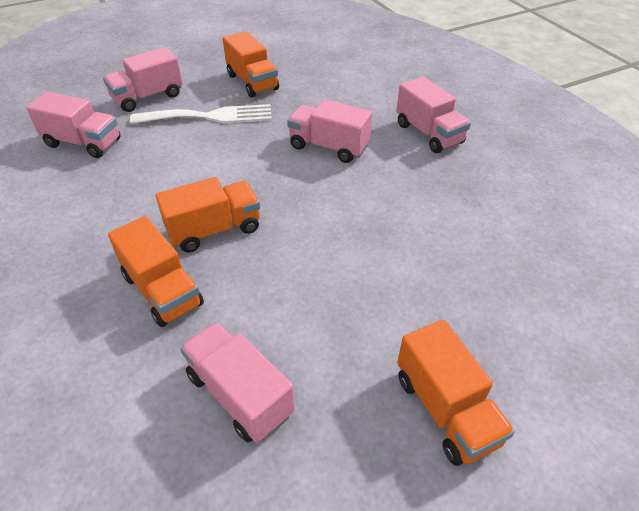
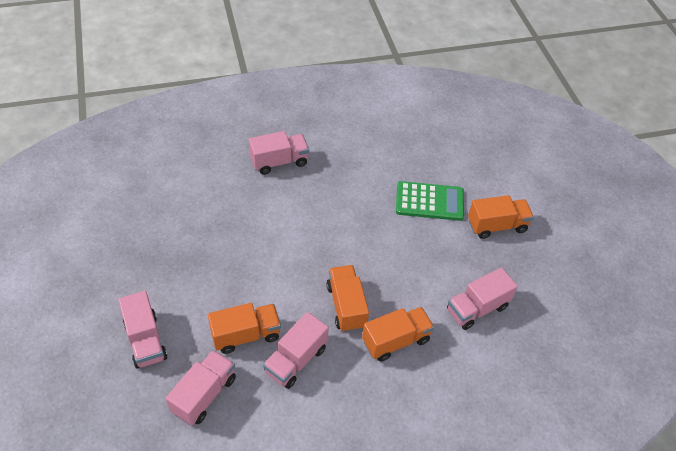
camera: 80 degrees left, 5 degrees up
(210, 116) = (200, 294): white fork -> none
(252, 82) = (156, 255): orange truck -> orange truck (246, 335)
(328, 147) = (274, 222): pink truck -> pink truck (296, 360)
(448, 296) = (429, 202): none -> green calculator

